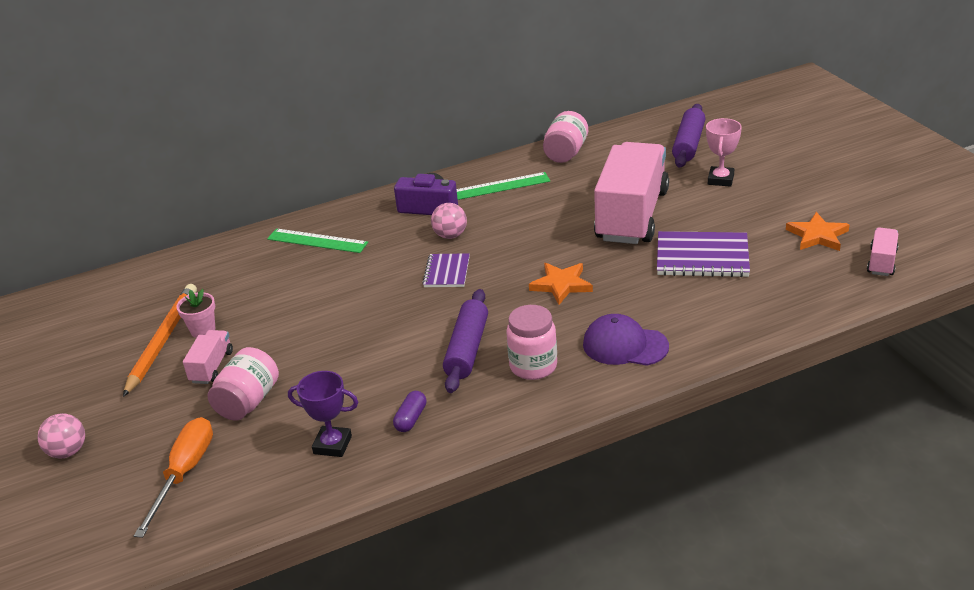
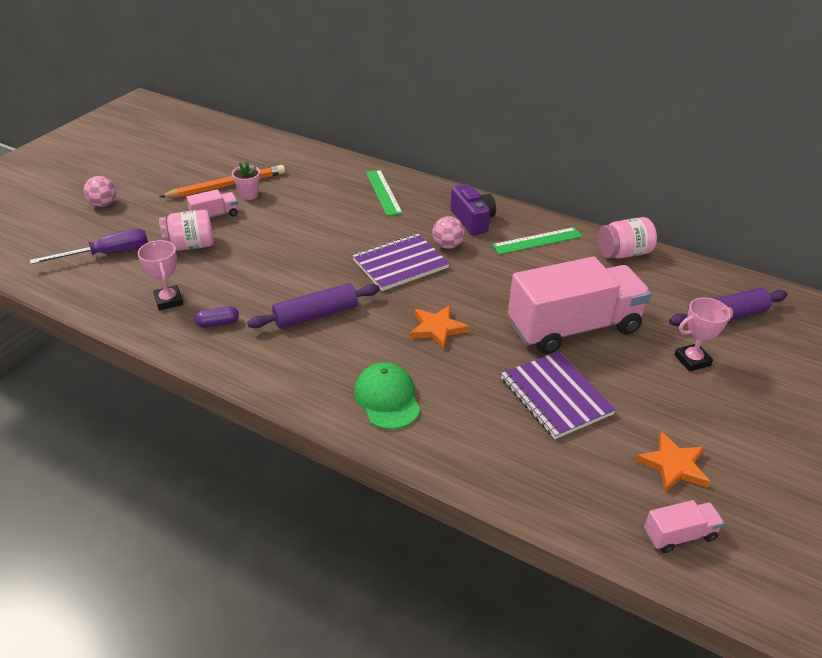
camera: 50 degrees right, 5 degrees up
(184, 473) = (107, 254): orange screwdriver -> purple screwdriver
(332, 445) = (169, 300): purple trophy -> pink trophy
(446, 272) = (400, 264): purple notebook -> purple notebook, size x1.67
(500, 186) = (537, 241): green ruler -> green ruler turned 60 degrees counterclockwise
(533, 366) = (321, 358): pink jar -> none
(625, 345) = (387, 398): purple cap -> green cap

